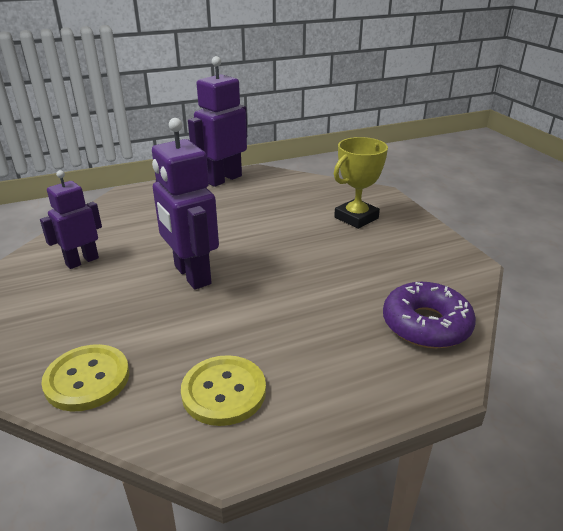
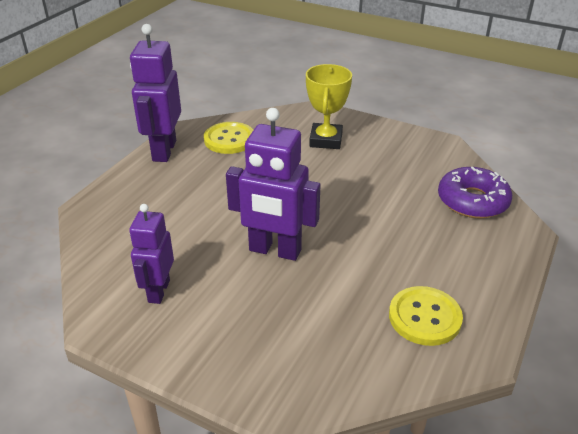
camera: 40 degrees left, 5 degrees up
(87, 379) = (325, 372): yellow button -> yellow button (229, 139)

